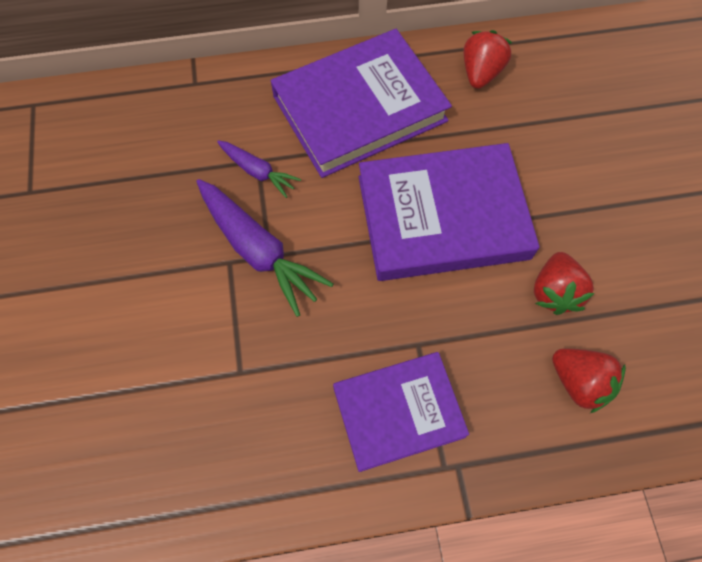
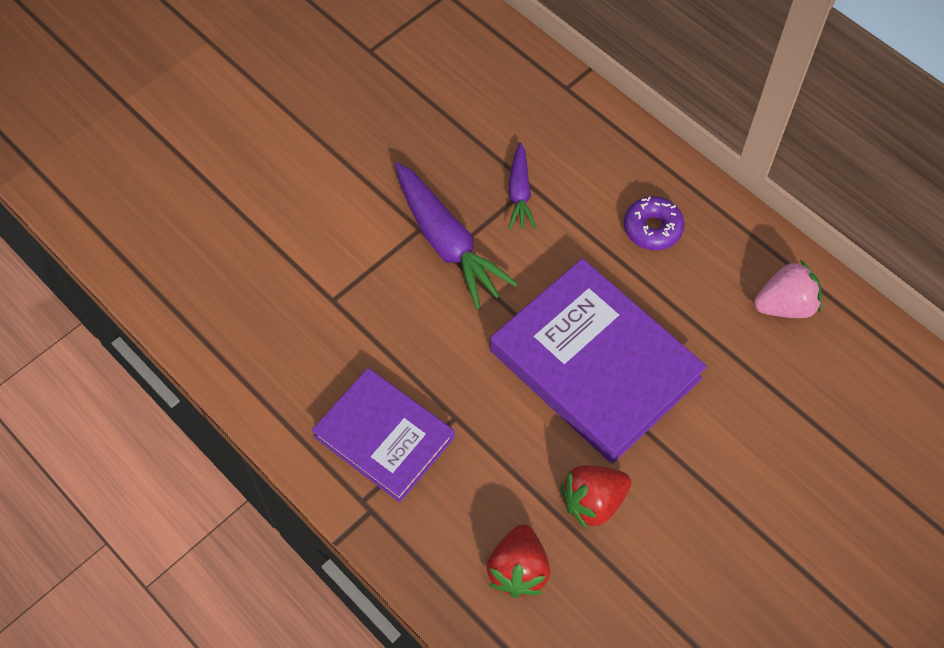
camera: 55 degrees right, 5 degrees down
(258, 250) = (447, 242): purple carrot -> purple carrot turned 45 degrees counterclockwise
(359, 108) = (652, 228): purple book -> purple donut
(481, 73) = (785, 305): red strawberry -> pink strawberry

